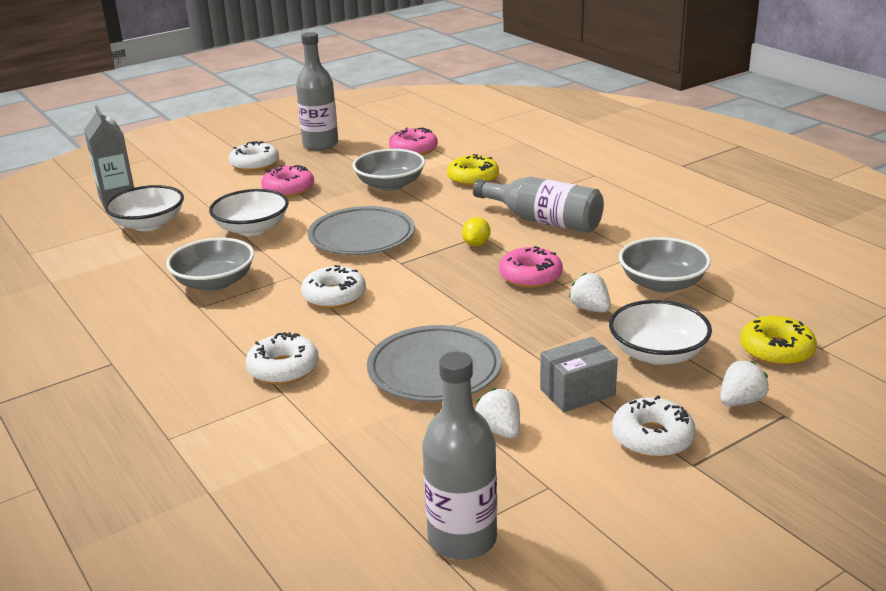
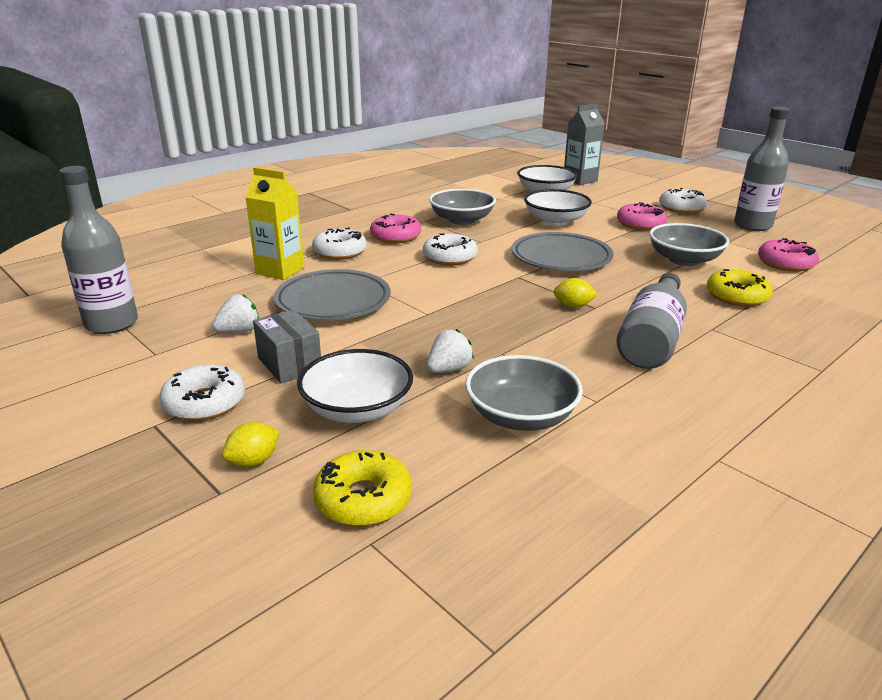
camera: 80 degrees right, 0 degrees up
(329, 412) = (280, 271): none -> yellow carton
(530, 276) = (512, 335): pink donut -> pink donut (395, 236)
(740, 401) = (253, 461): white strawberry -> yellow lemon

